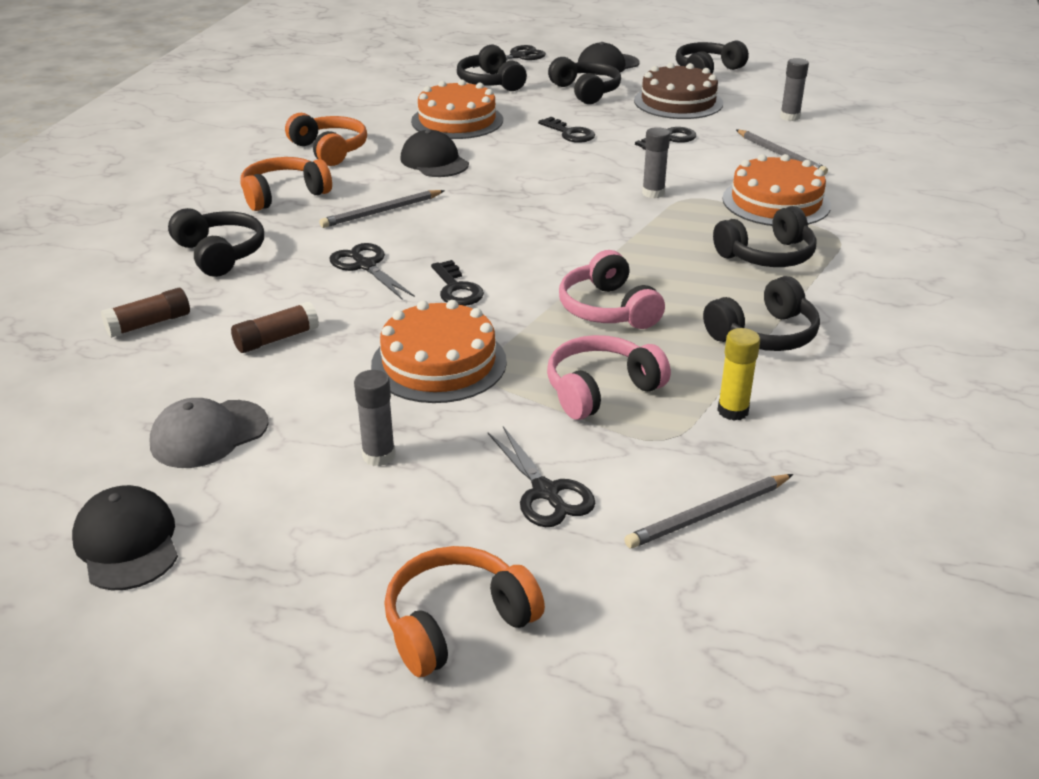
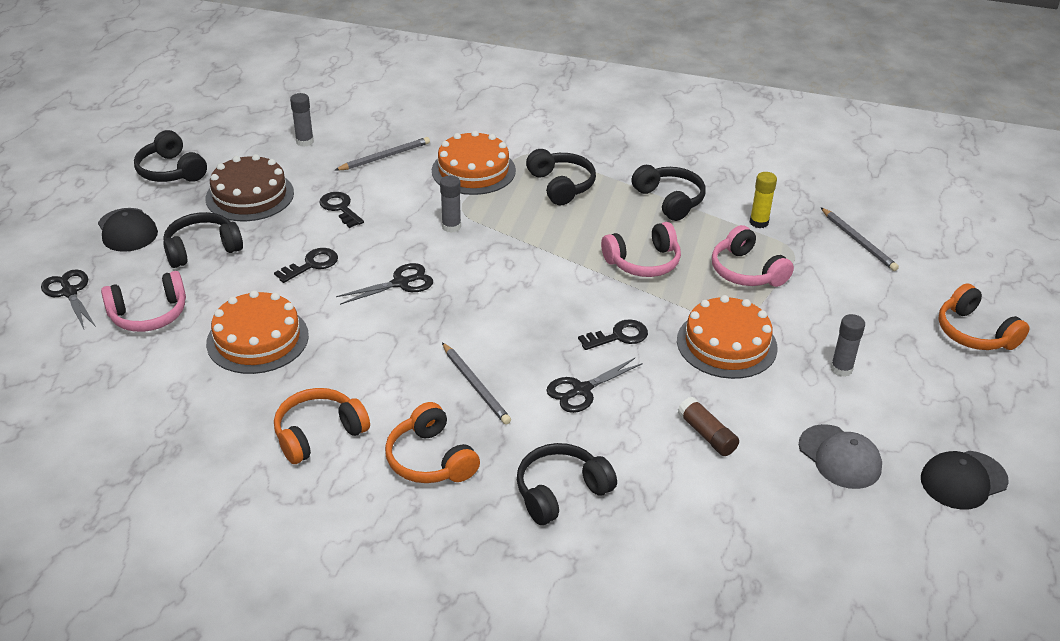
camera: 90 degrees left, 5 degrees up
(149, 324) = (693, 521): brown glue stick -> none
(434, 161) = (363, 354): black cap -> none
(490, 82) = (149, 314): black headphones -> pink headphones
(545, 492) = (857, 298): black scissors -> black scissors (400, 283)

